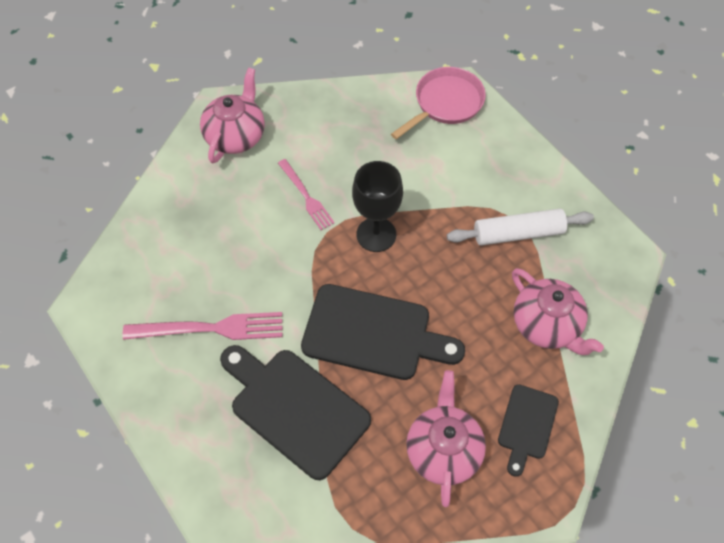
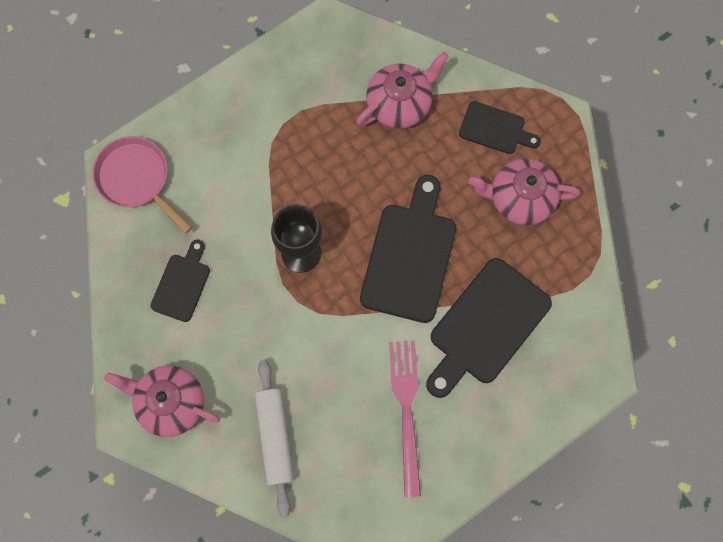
camera: 90 degrees left, 15 degrees up
(306, 196) = (253, 323): pink fork -> none
(345, 140) = (182, 284): none -> black cutting board
(518, 233) = (301, 120): white rolling pin -> white rolling pin (274, 437)

